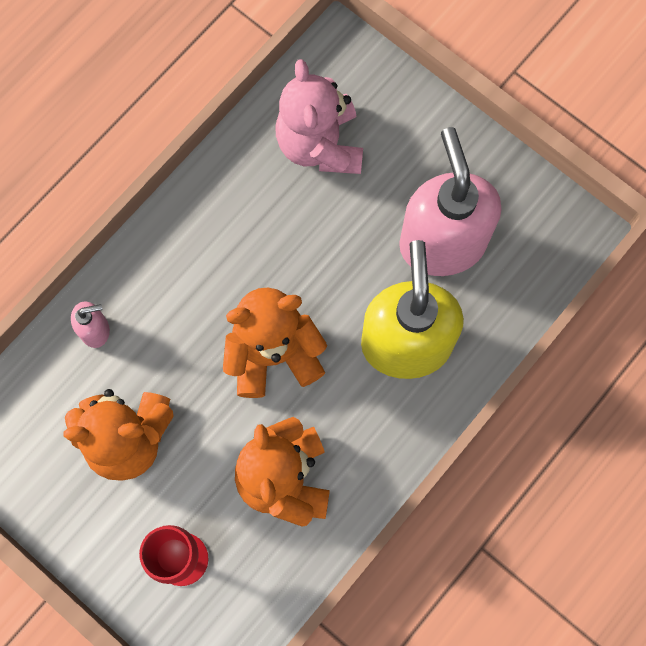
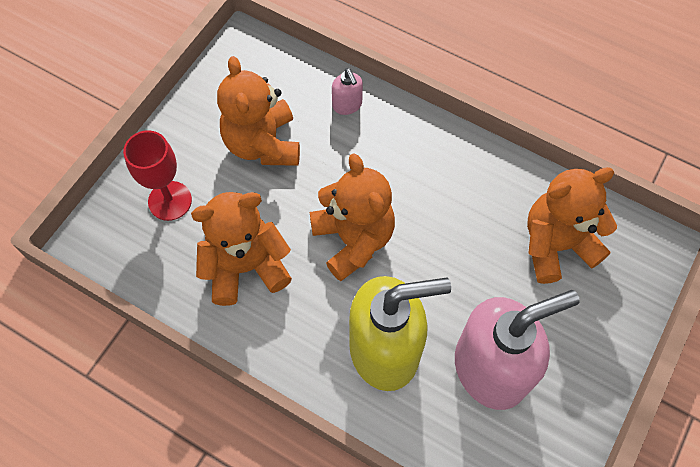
camera: 80 degrees right, 10 degrees down
(320, 144) = (556, 245): pink teddy bear -> orange teddy bear

